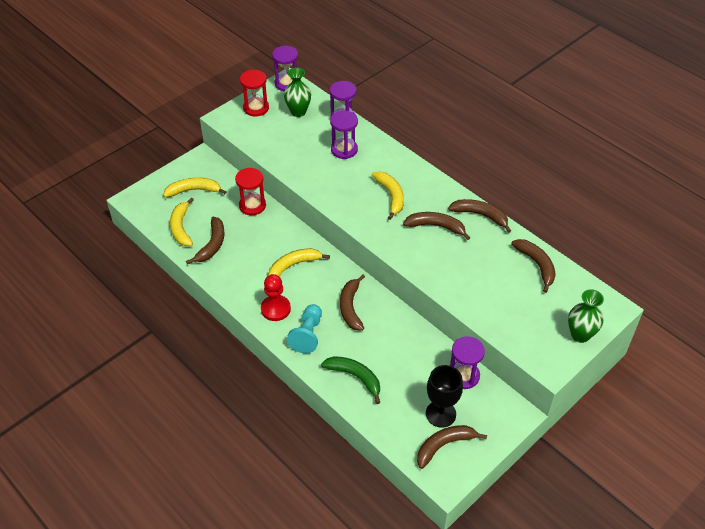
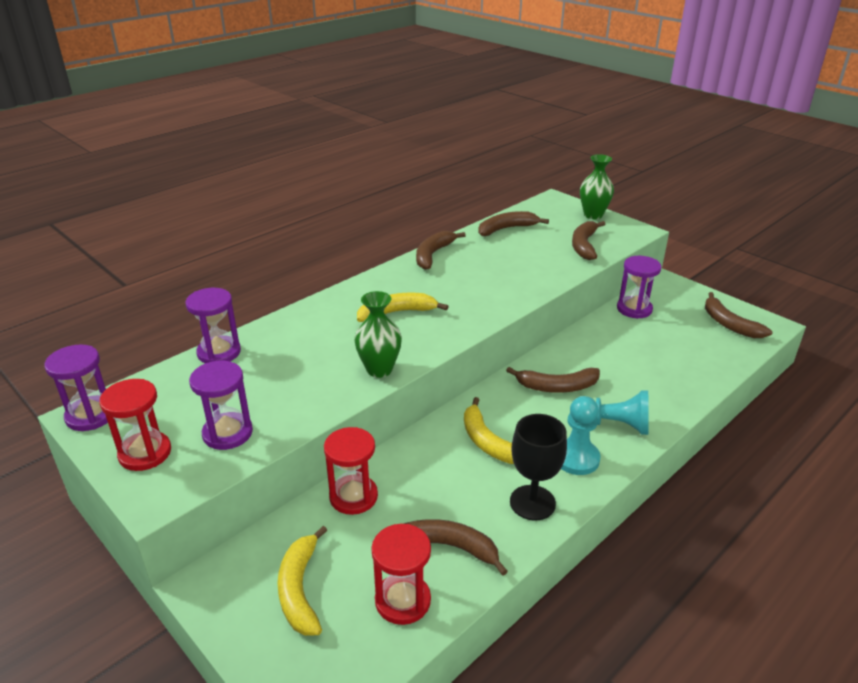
camera: 90 degrees left, 15 degrees down
(181, 227) = (403, 600): yellow banana -> red hourglass
(275, 309) = (576, 458): red pawn -> turquoise pawn
(298, 112) = (180, 399): green vase -> green vase (379, 369)
(344, 150) = (292, 351): purple hourglass -> purple hourglass (227, 433)
(355, 377) = (667, 383): green banana -> none
(436, 226) = (452, 282): brown banana -> brown banana (584, 245)
(440, 414) = (690, 325): black goblet -> black goblet (532, 502)

